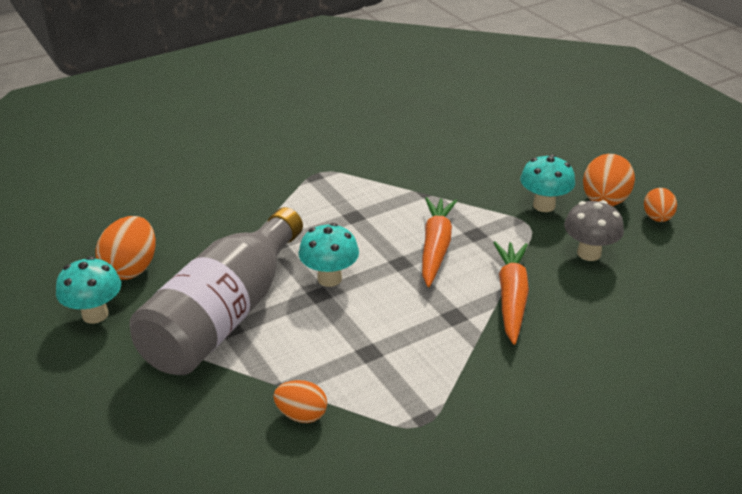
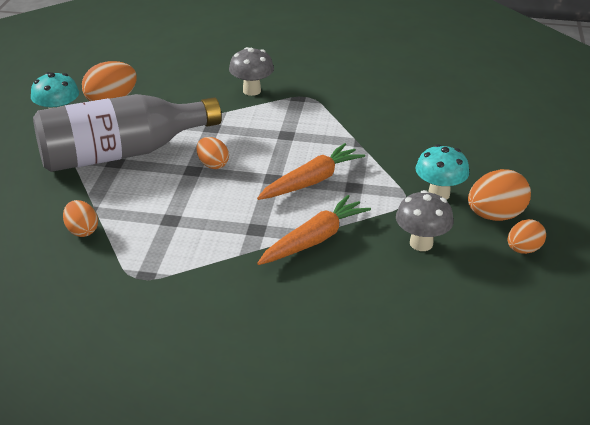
camera: 40 degrees right, 0 degrees up
(261, 189) = (251, 91): none -> grey mushroom
(329, 278) = (213, 164): turquoise mushroom -> orange egg

